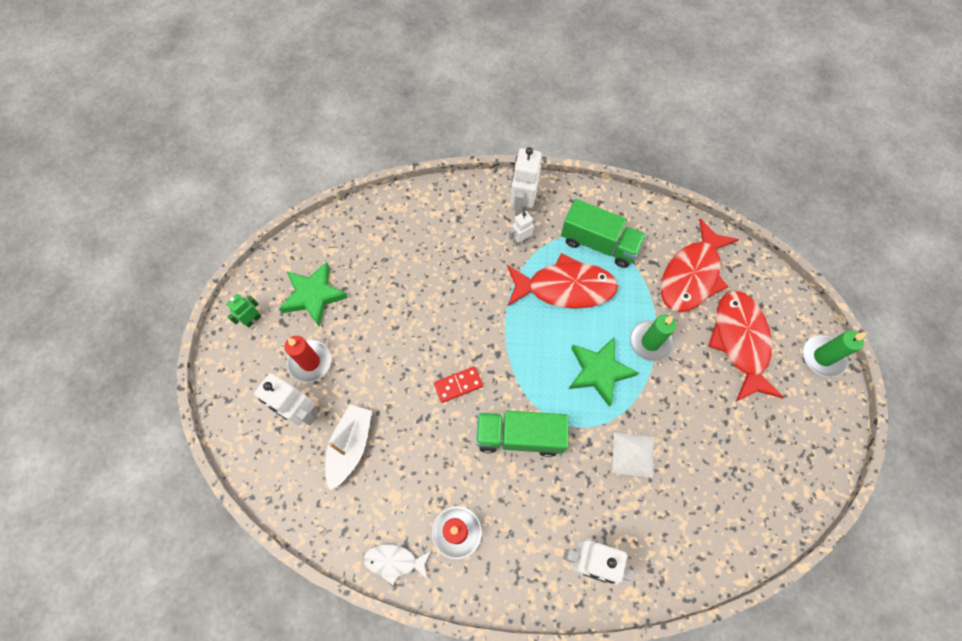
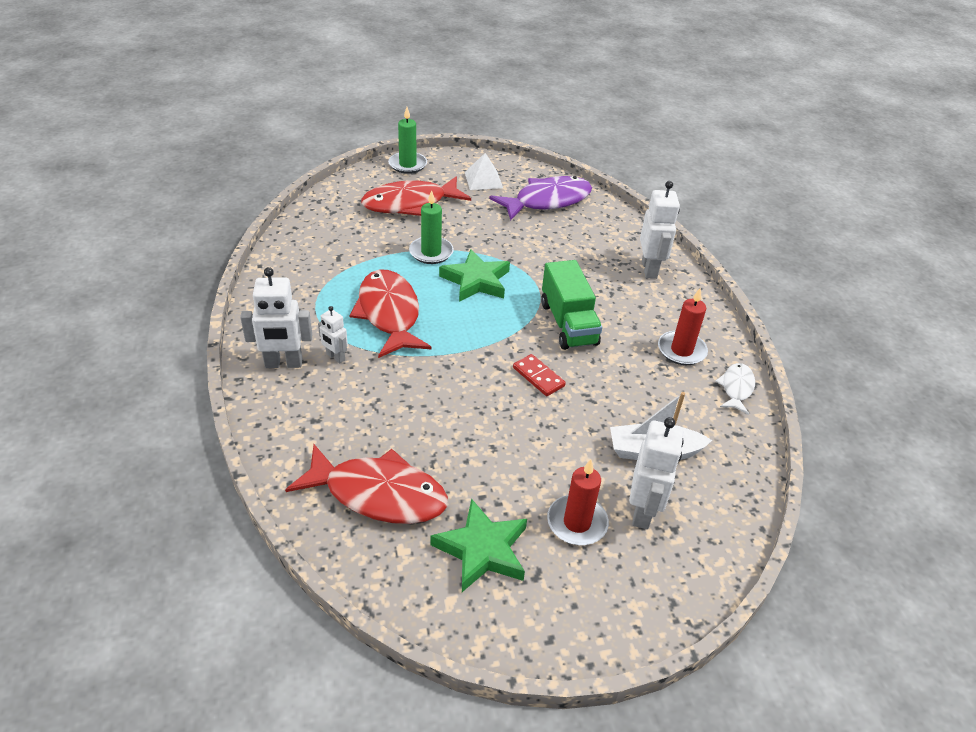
camera: 110 degrees left, 25 degrees down
(253, 320) = (548, 616): green robot -> none
(394, 561) = (736, 388): white fish -> white fish turned 150 degrees counterclockwise
(599, 244) = (325, 296): green truck -> none
(633, 454) = (546, 254): white pyramid -> white pyramid (483, 180)
(691, 275) = (347, 233): red fish -> red fish (378, 494)
(737, 493) = (547, 201): none -> purple fish

